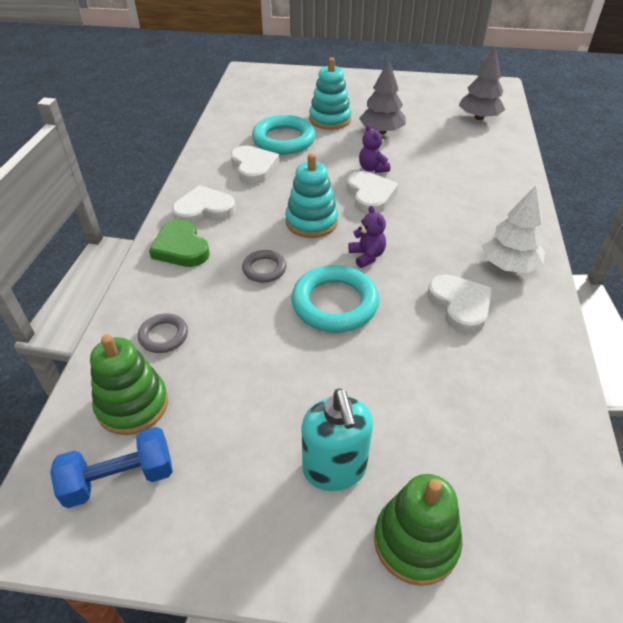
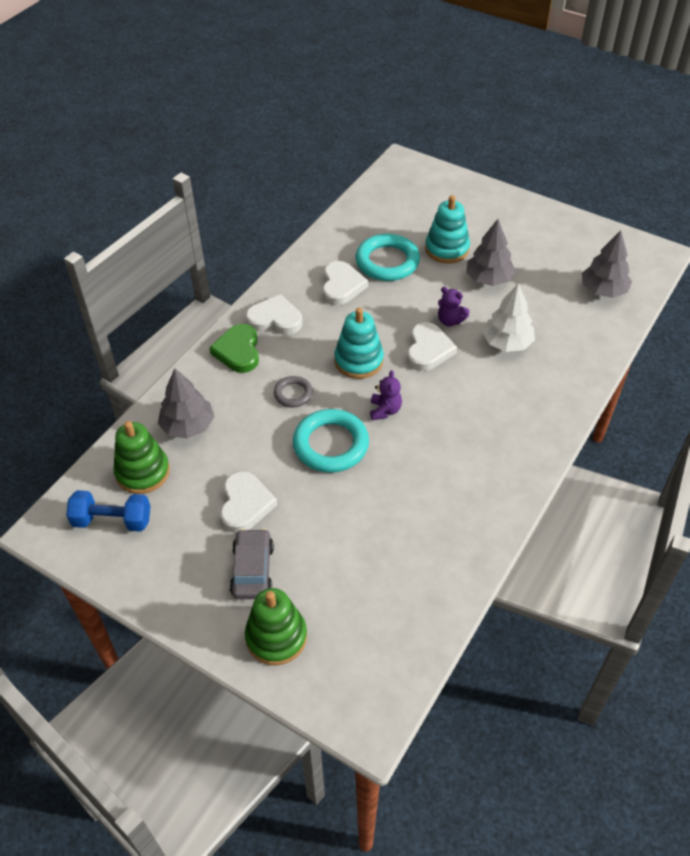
camera: 25 degrees right, 5 degrees up
(163, 336) = (188, 426): grey ring -> grey tree
(335, 469) = (252, 570): turquoise soap dispenser -> grey car
(372, 168) = (450, 321): purple teddy bear -> purple teddy bear turned 60 degrees counterclockwise
(460, 305) = (431, 483): white heart -> white heart (245, 504)
(508, 265) = (503, 461): white tree -> white tree (507, 343)

